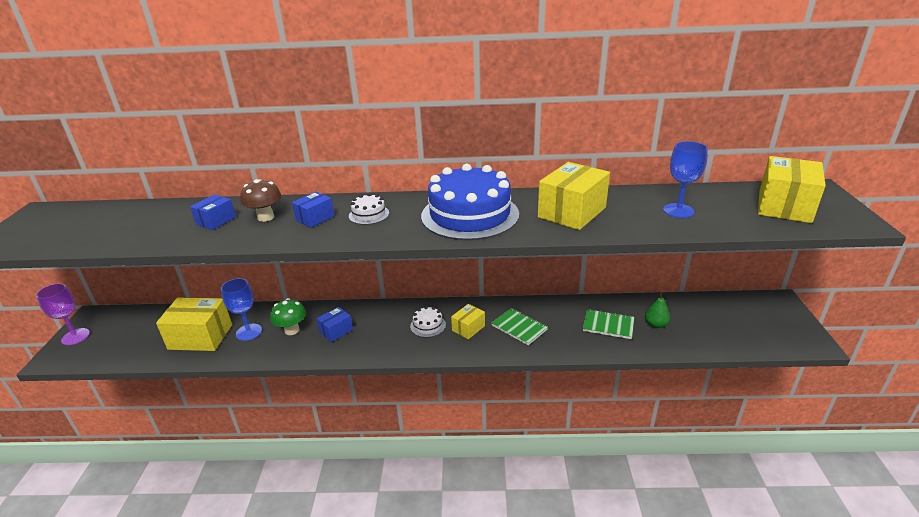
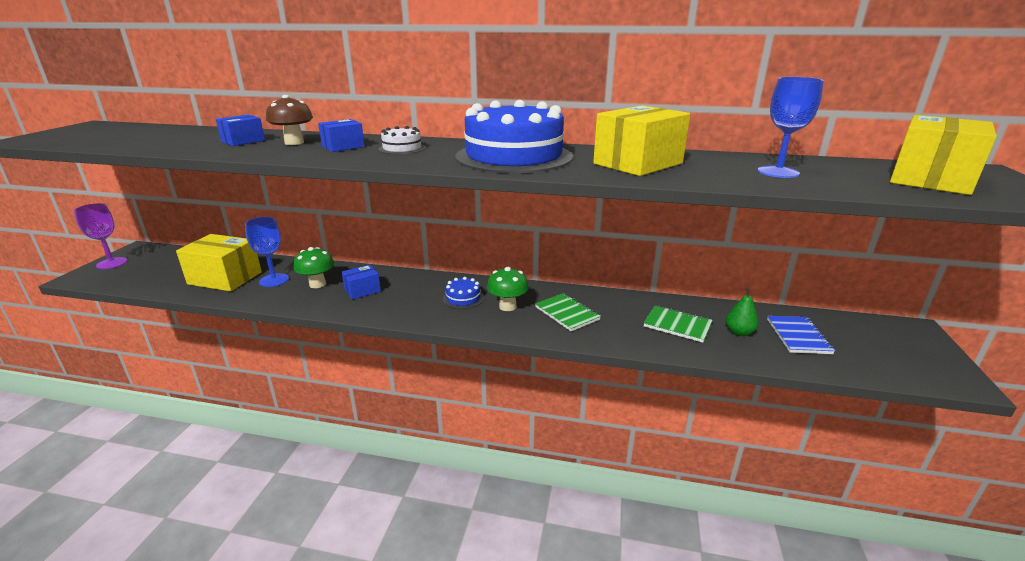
camera: 10 degrees right, 5 degrees down
(428, 325) = (463, 298): white cake -> blue cake
(468, 328) = (507, 306): yellow box -> green mushroom
(699, 321) = (798, 336): none -> blue notebook

